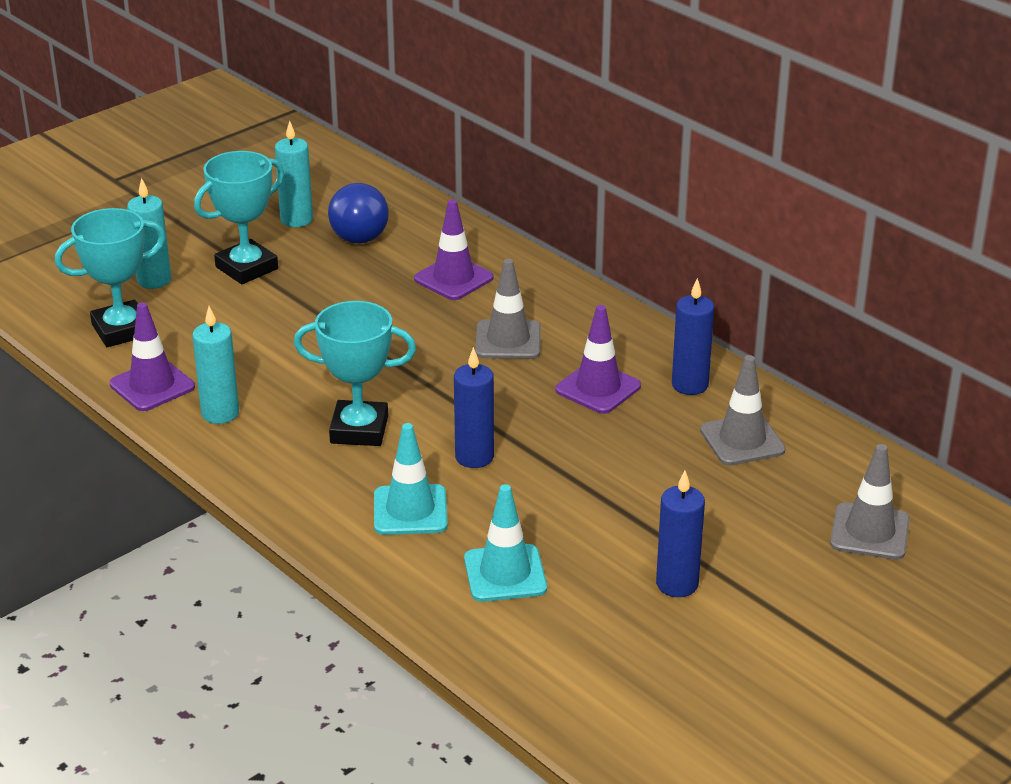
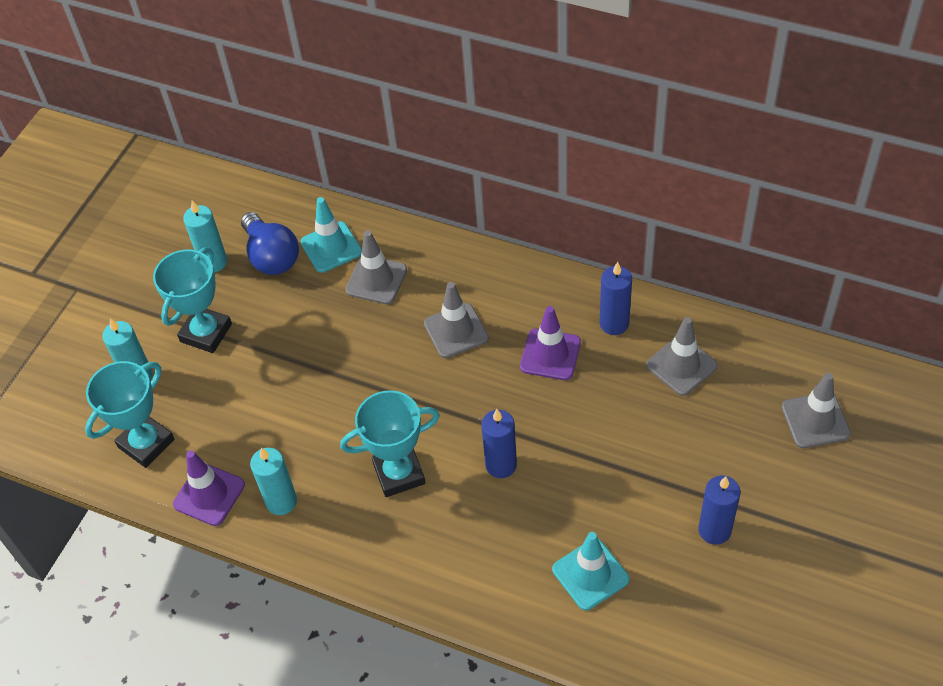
camera: 20 degrees left, 20 degrees up
(410, 510) = (486, 541): turquoise traffic cone -> turquoise traffic cone (331, 247)
(453, 278) = (376, 280): purple traffic cone -> grey traffic cone

